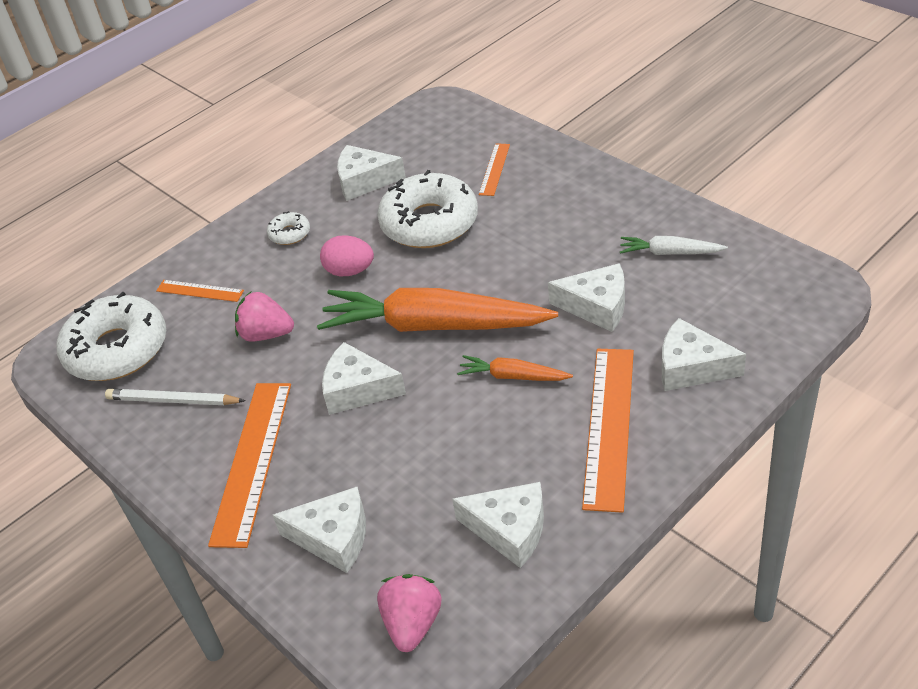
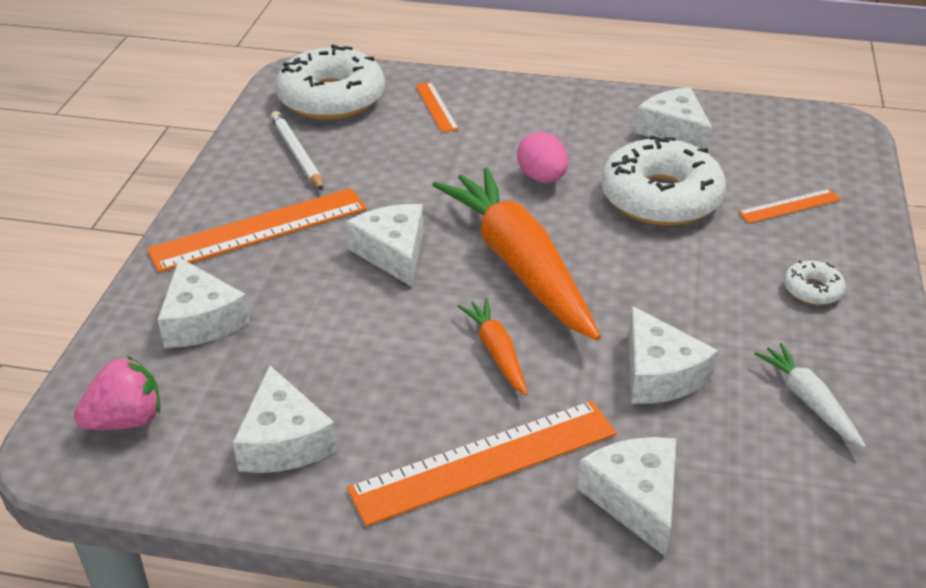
camera: 50 degrees right, 5 degrees down
(266, 334) = (416, 167): pink strawberry -> none
(289, 234) = (555, 121): white donut -> white donut (812, 290)

